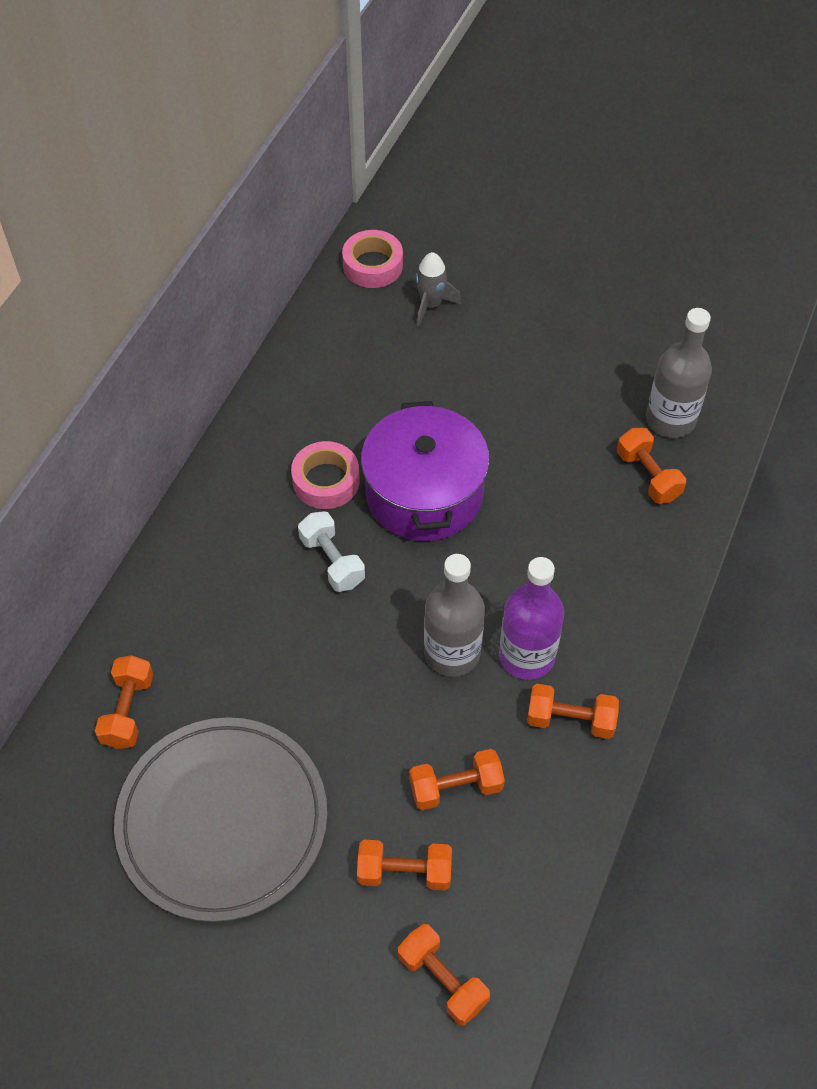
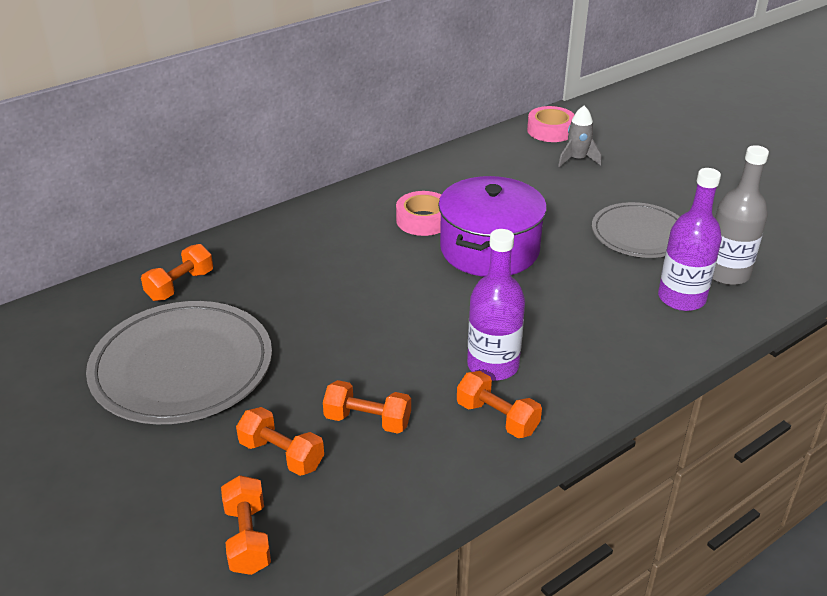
camera: 30 degrees right, 20 degrees down
(332, 561) = (390, 261): white dumbbell -> none
(452, 653) = (434, 341): grey bottle -> none
(560, 399) = (639, 234): none -> grey plate
(648, 476) = (681, 298): orange dumbbell -> purple bottle

